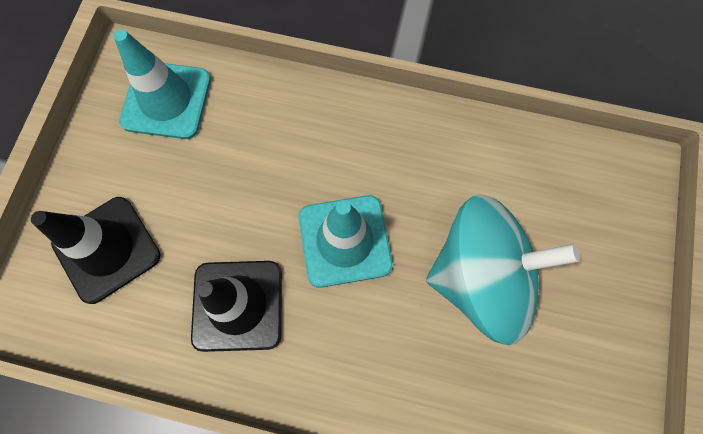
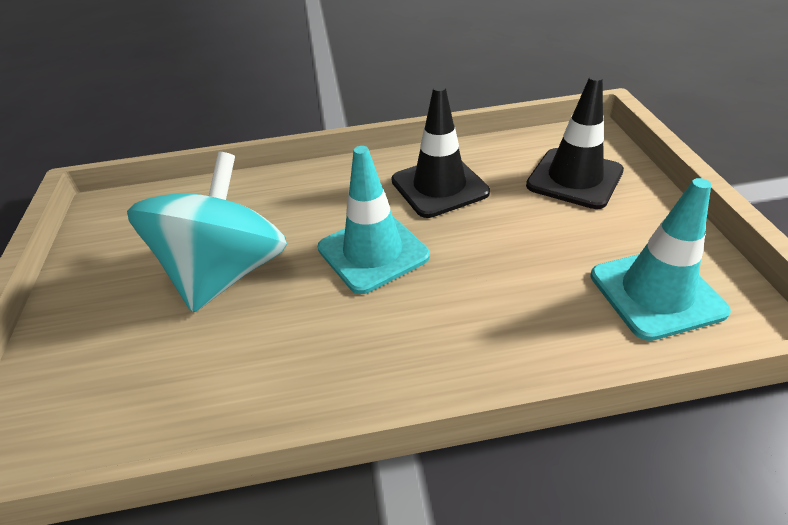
camera: 160 degrees right, 30 degrees down
(481, 277) = (227, 272): turquoise spinning top -> turquoise spinning top turned 135 degrees clockwise

